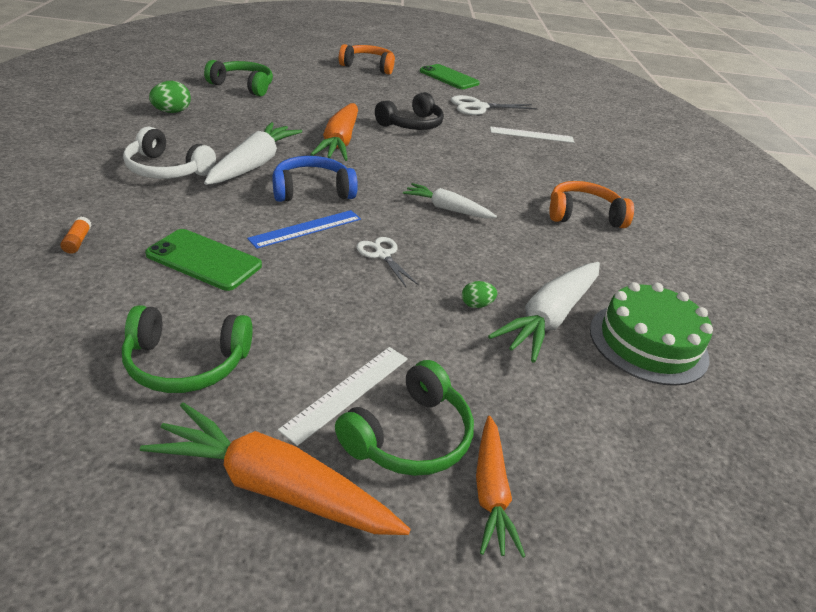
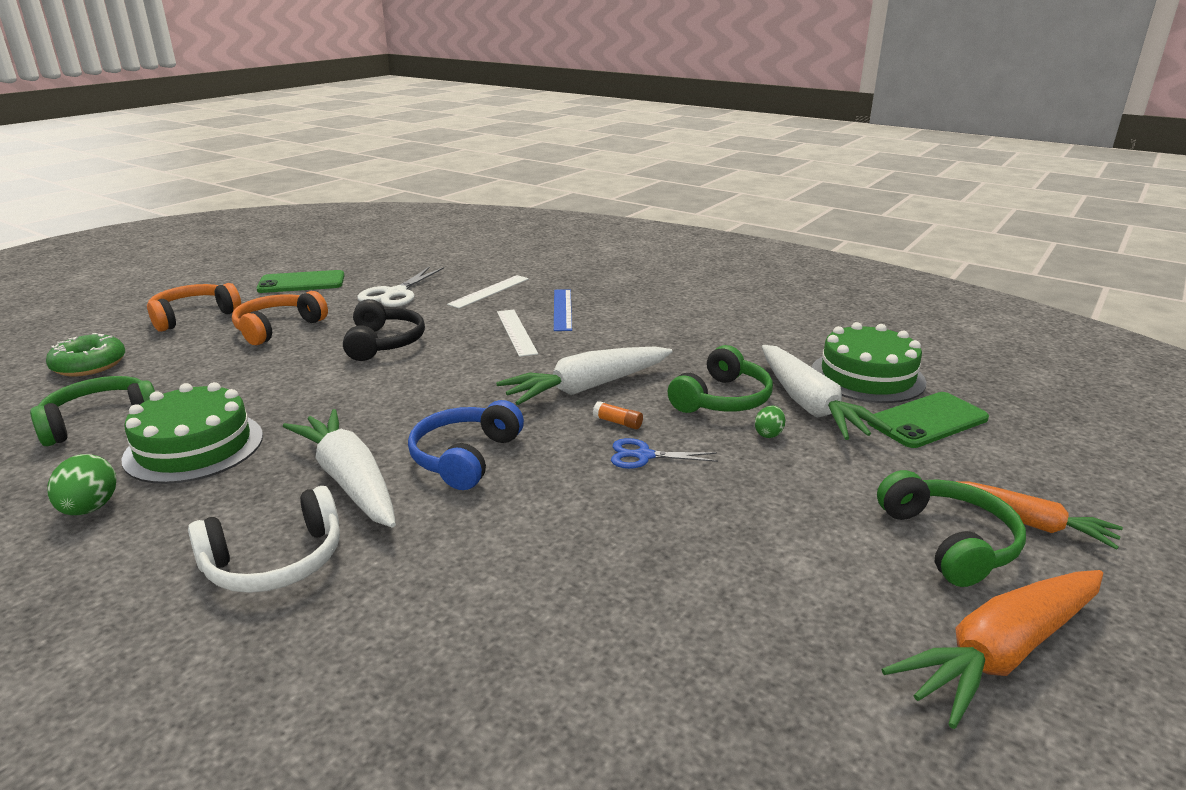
camera: 50 degrees left, 10 degrees down
(78, 241) = (401, 708): orange glue stick -> orange glue stick (617, 422)
(186, 363) = (769, 665): green headphones -> green headphones (722, 399)
(204, 260) = (554, 590): green phone -> green phone (927, 420)
(244, 115) = (194, 447): none -> green cake
(289, 64) = (89, 365): none -> green donut
(306, 229) = (548, 488): blue ruler -> blue ruler (562, 309)
(340, 142) = (367, 400): orange carrot -> none
(347, 392) = (871, 558): white ruler -> white ruler (516, 332)
(382, 254) = (643, 456): white scissors -> blue scissors
(447, 209) = (587, 387): white carrot -> white carrot, size x1.62
(583, 215) = (661, 326): orange headphones -> orange headphones (277, 328)

